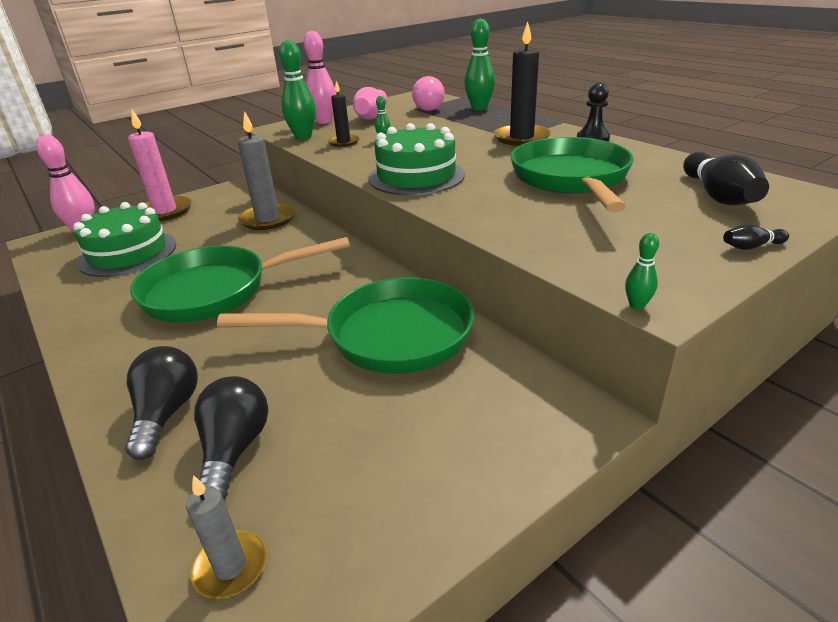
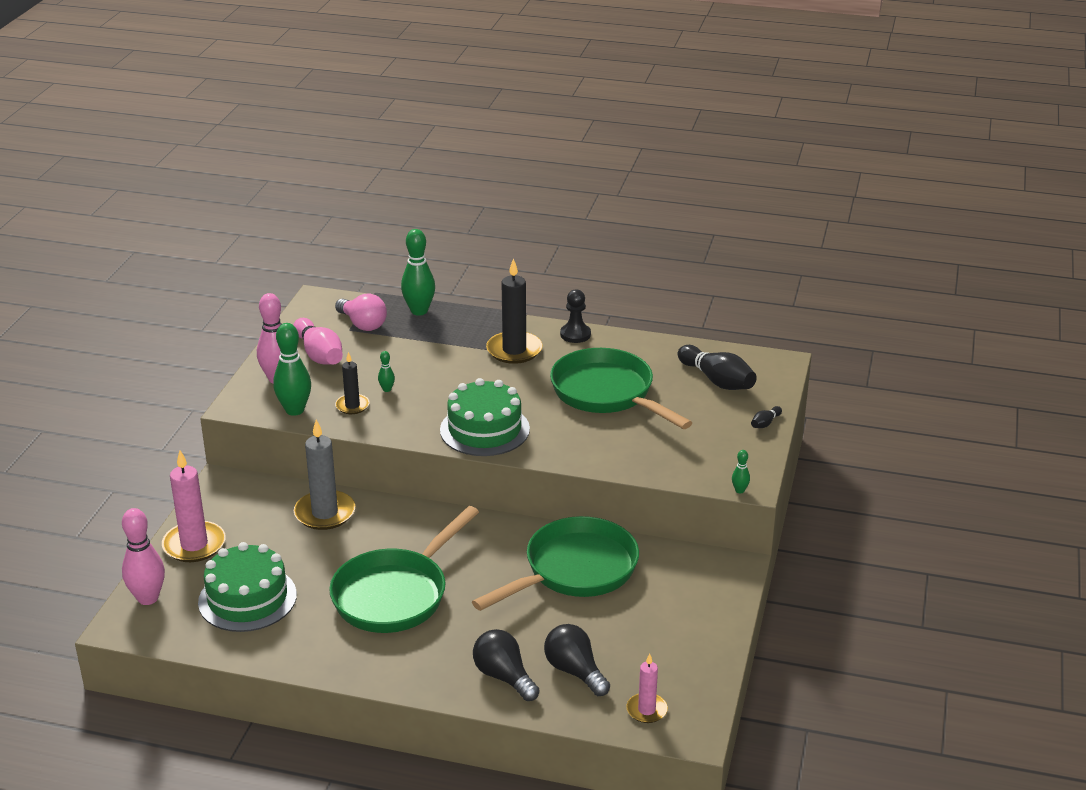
camera: 40 degrees left, 0 degrees up
(231, 567) = (646, 710): grey candle -> pink candle

